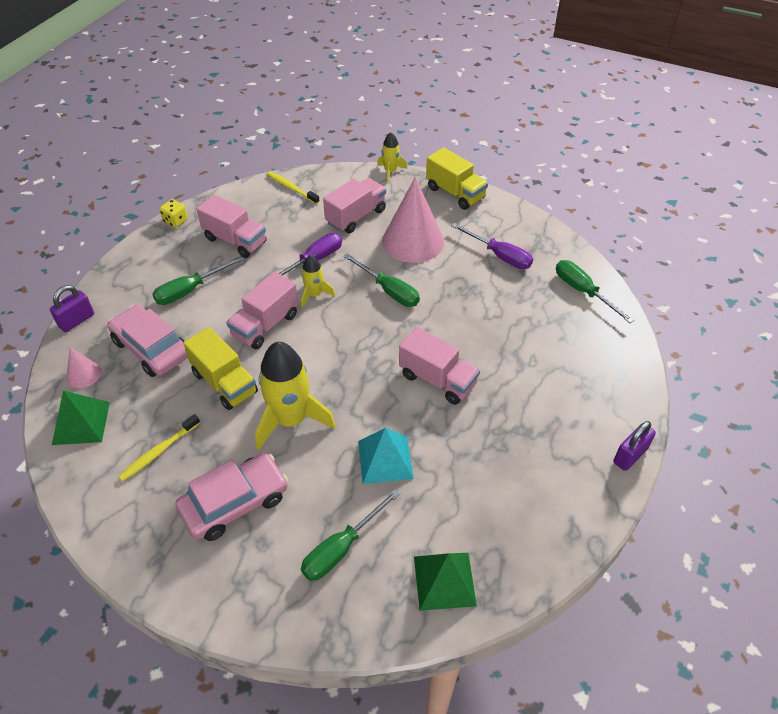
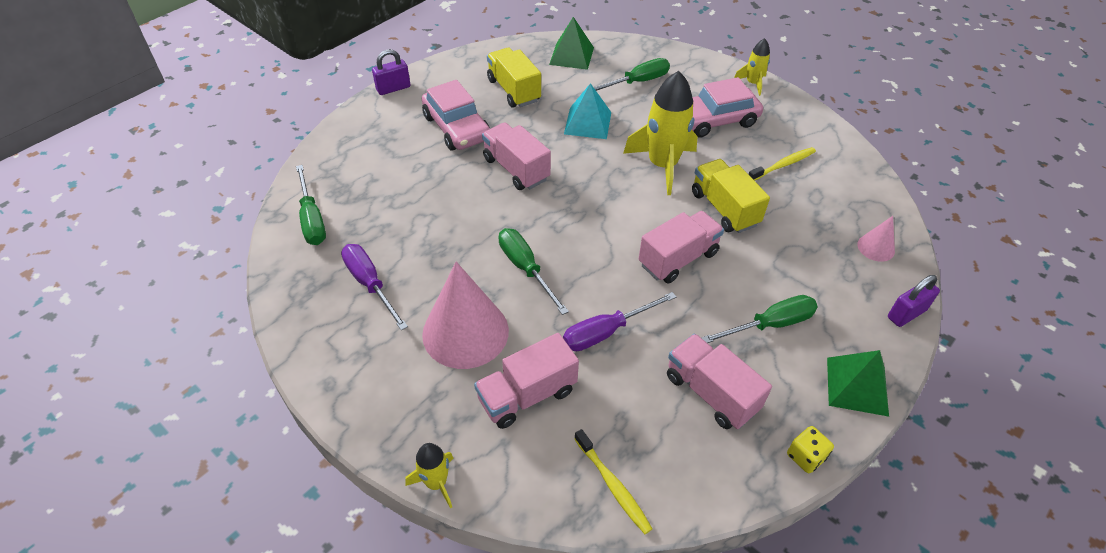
camera: 165 degrees left, 0 degrees up
(81, 423) = (862, 202): green pyramid -> green pyramid (857, 386)
(151, 348) = (807, 260): pink car -> pink car (457, 128)
(314, 295) = (615, 283): yellow rocket -> yellow rocket (752, 83)
(455, 193) = (360, 405): yellow truck -> yellow truck (514, 90)

